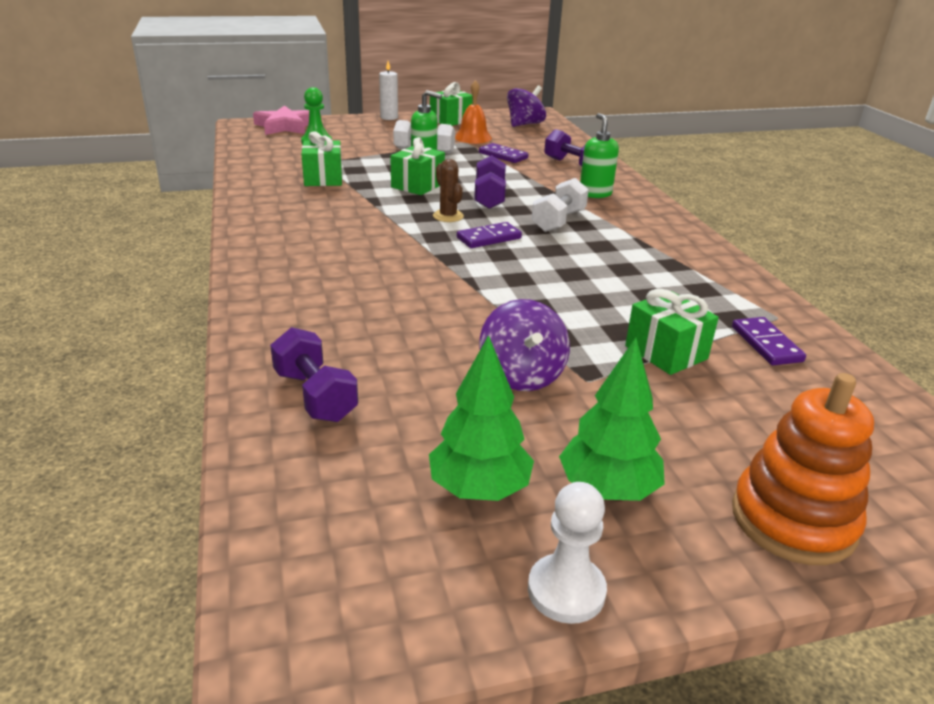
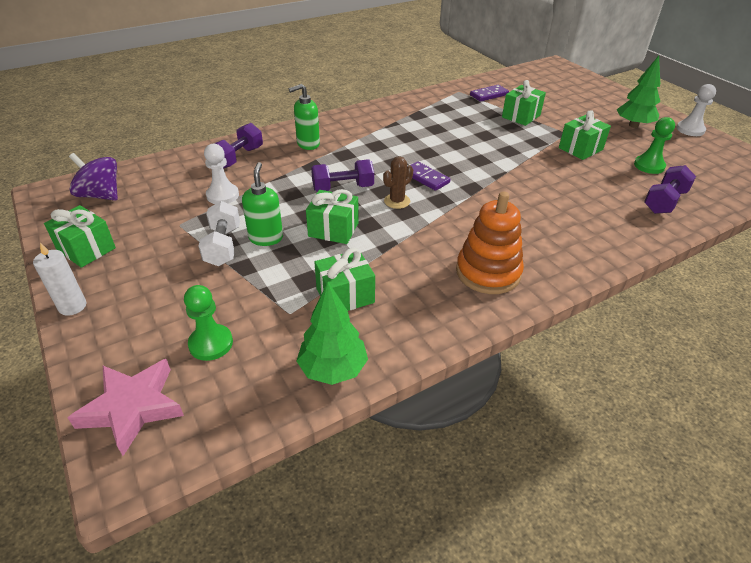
camera: 105 degrees left, 10 degrees up
(429, 430) = (649, 166): none -> green pawn
(473, 137) = (161, 222): orange bell -> none
(479, 488) = (667, 150): green tree -> green tree (333, 369)
(503, 155) = (222, 195): purple domino -> white pawn
(521, 375) = (580, 149): purple spinning top -> green gift
(558, 221) = (374, 154): white dumbbell -> none
(793, 520) = (608, 95): orange stacking toy -> orange stacking toy (488, 272)

